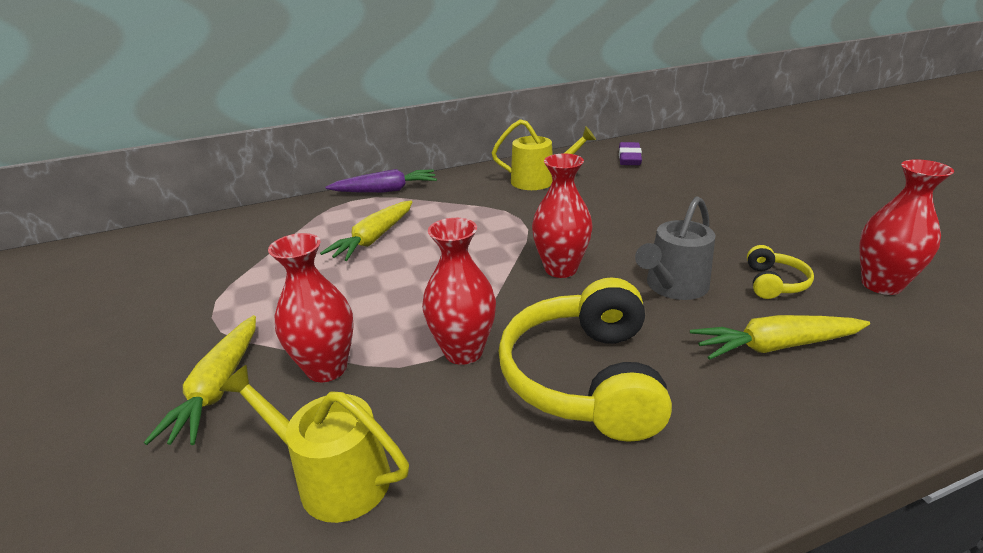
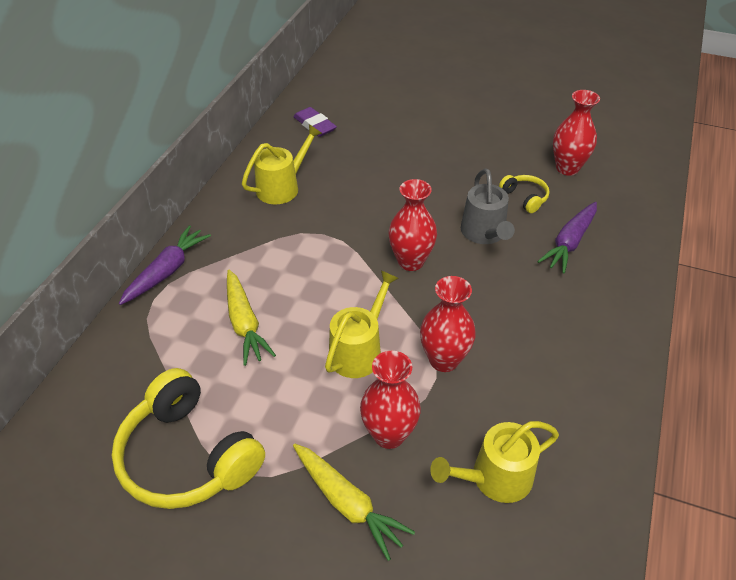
camera: 50 degrees left, 15 degrees up
(412, 300) = (359, 351): none -> yellow watering can
(585, 377) = (520, 326): yellow headphones -> yellow headphones (188, 456)
(775, 346) = (569, 242): yellow carrot -> purple carrot

